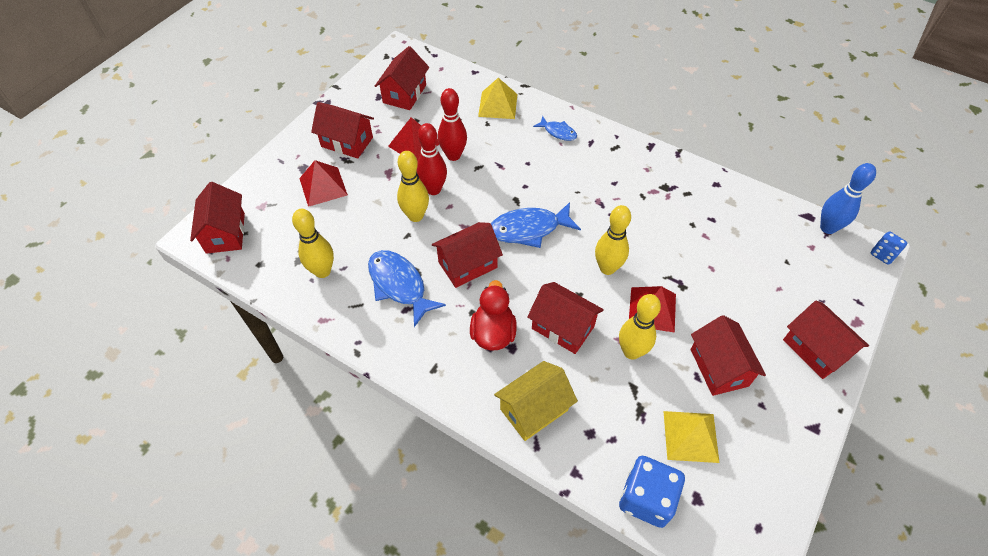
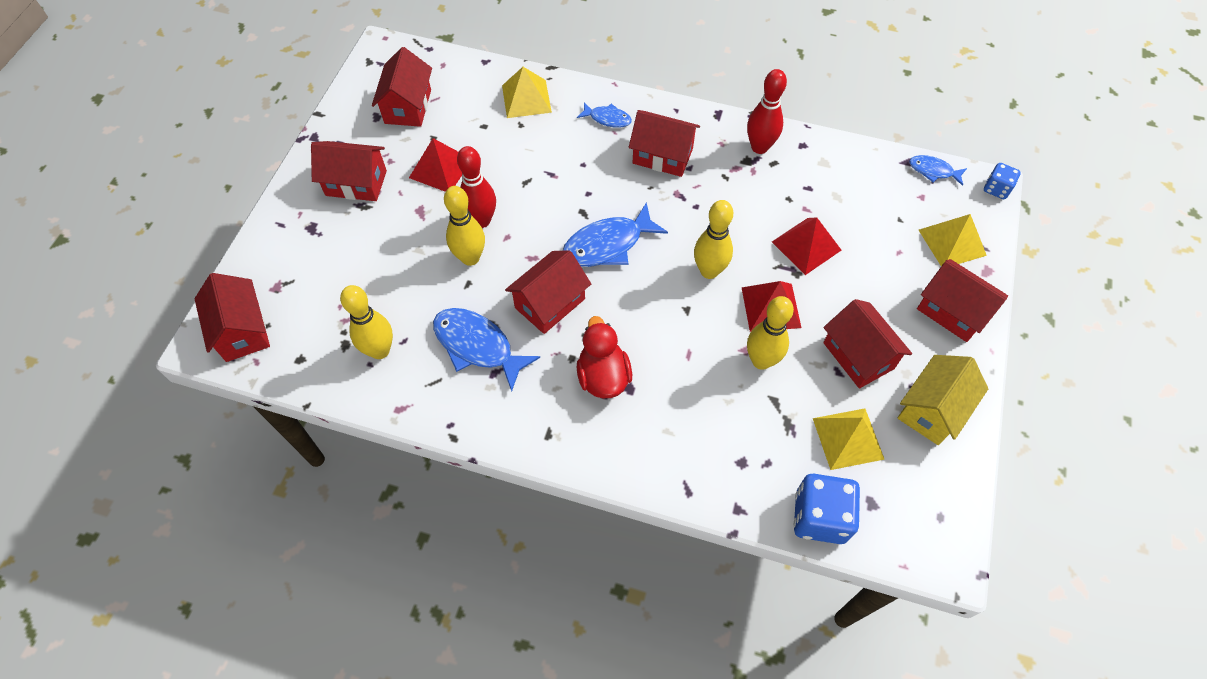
camera: 15 degrees left, 5 degrees up
(323, 186) = (345, 245): red pyramid -> red pyramid (806, 245)
(453, 155) = (492, 173): red bowling pin -> red bowling pin (759, 147)
(534, 409) = (674, 452): yellow house -> yellow house (932, 410)
(563, 327) = (679, 351): red house -> red house (662, 156)
(827, 228) = (933, 171): blue bowling pin -> blue fish
(830, 290) = (952, 242): none -> yellow pyramid

